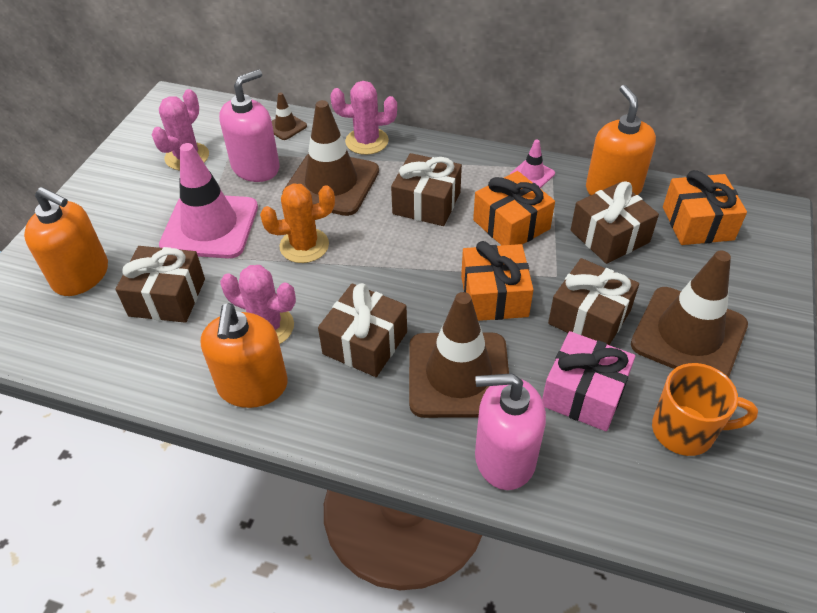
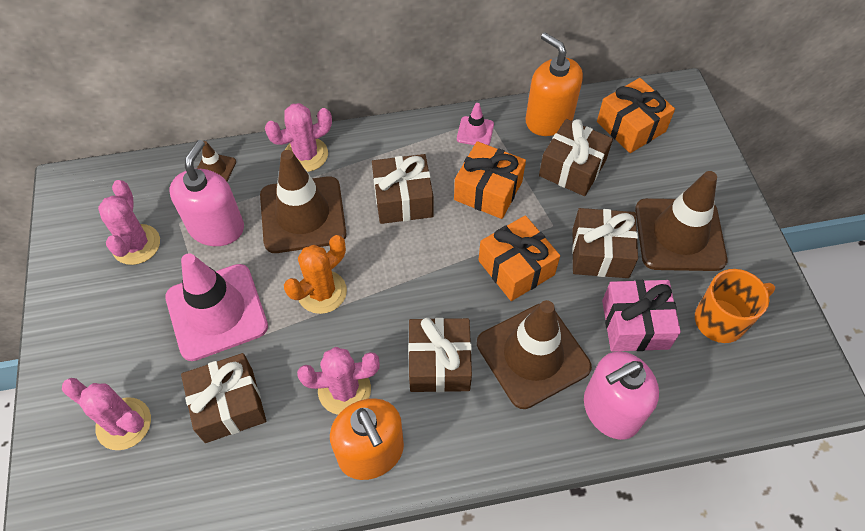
camera: 30 degrees left, 10 degrees up
(81, 275) = (124, 424): orange soap dispenser -> pink cactus

